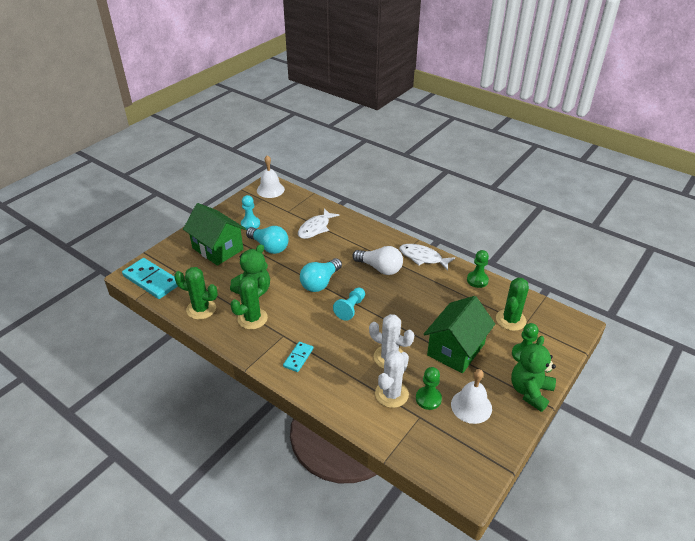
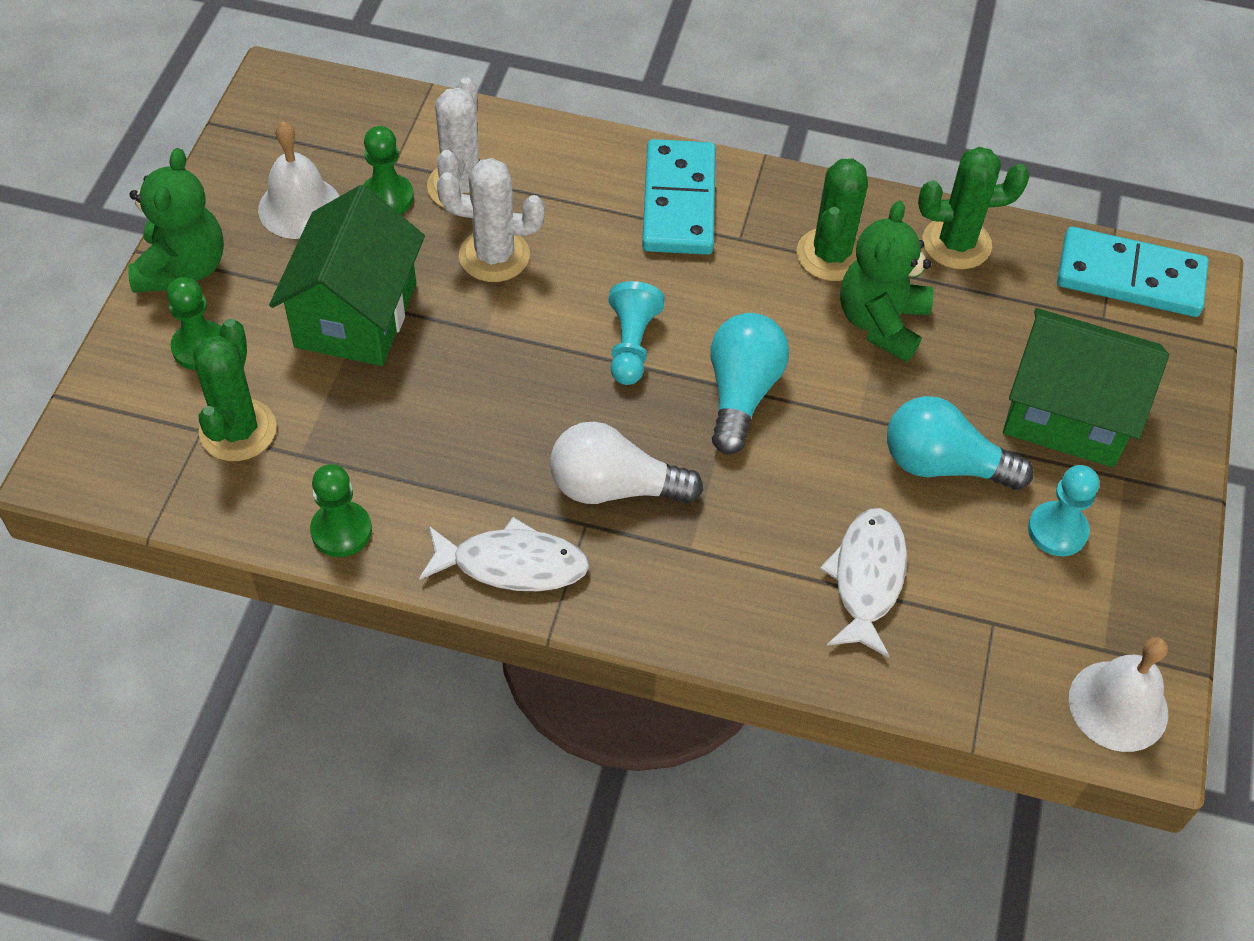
camera: 155 degrees right, 15 degrees up
(298, 358) = (679, 202): turquoise domino -> turquoise domino, size x1.89

